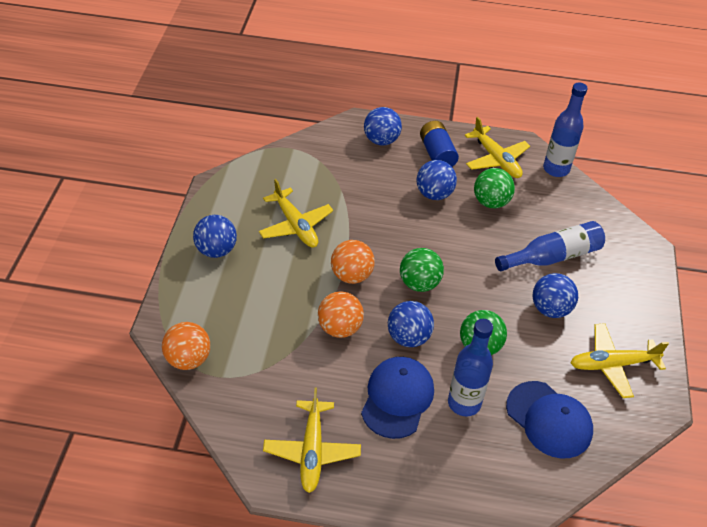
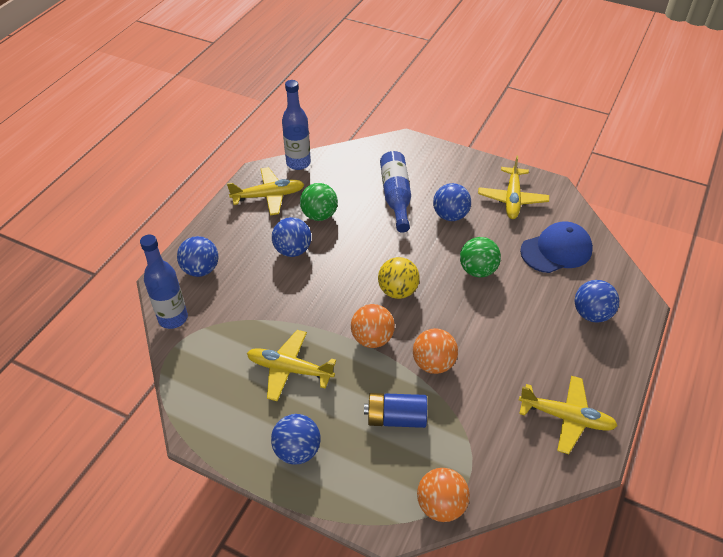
camera: 70 degrees left, 0 degrees up
(295, 225) = (289, 369): yellow plane -> yellow plane turned 150 degrees counterclockwise
(397, 398) = (520, 340): blue cap -> none
(408, 337) = (457, 315): blue ball -> blue ball (591, 314)
(419, 283) = (398, 291): green ball -> yellow ball
(437, 154) = (241, 233): blue battery -> blue battery (396, 418)
(464, 403) = (532, 297): blue bottle -> blue bottle (173, 318)

